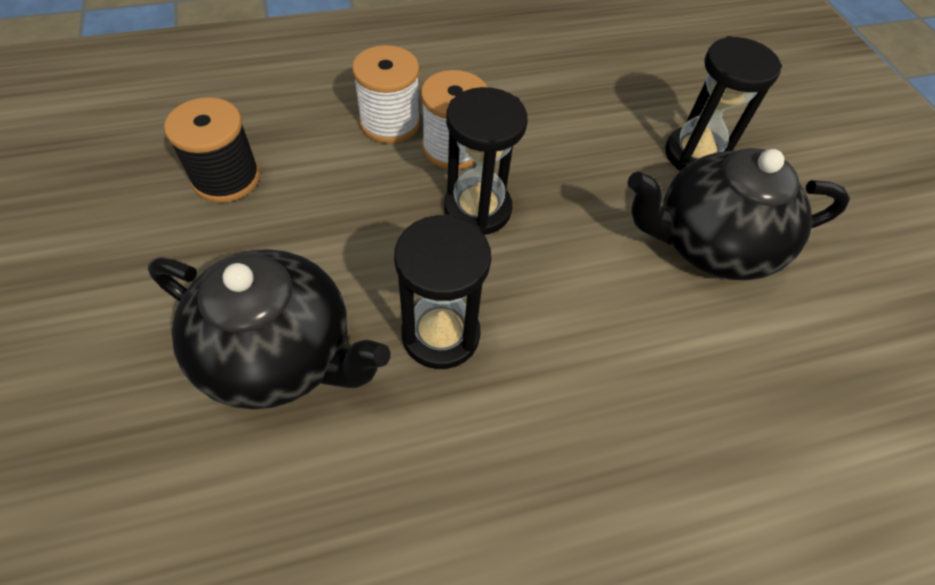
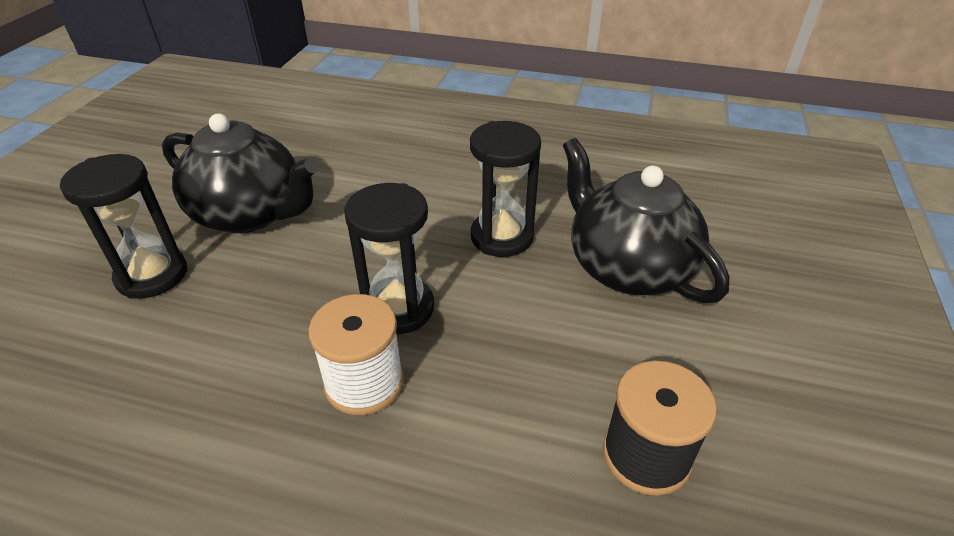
camera: 145 degrees left, 15 degrees down
(390, 123) = (408, 452): white spool -> none

